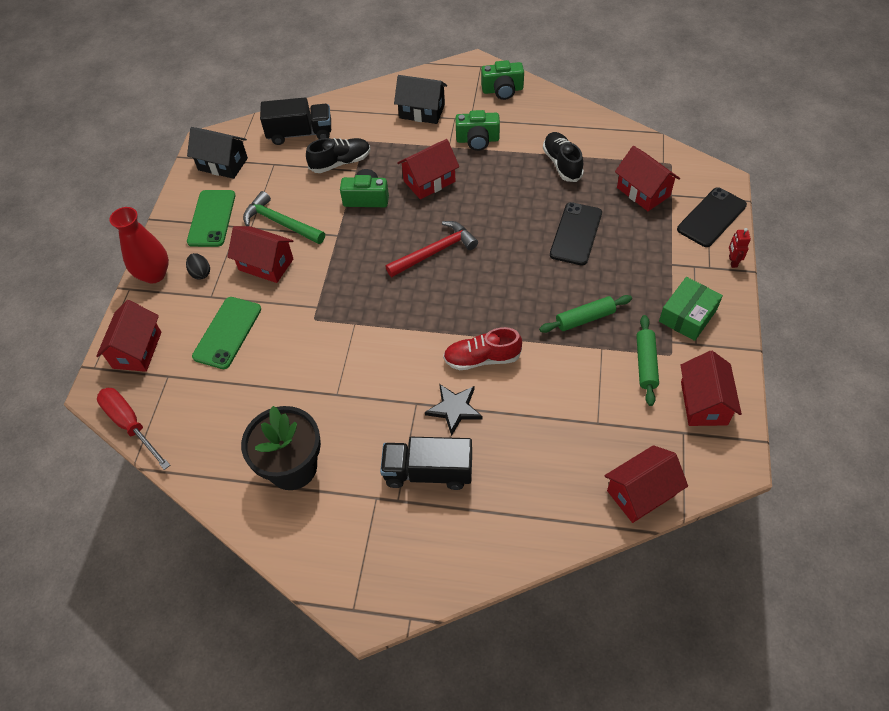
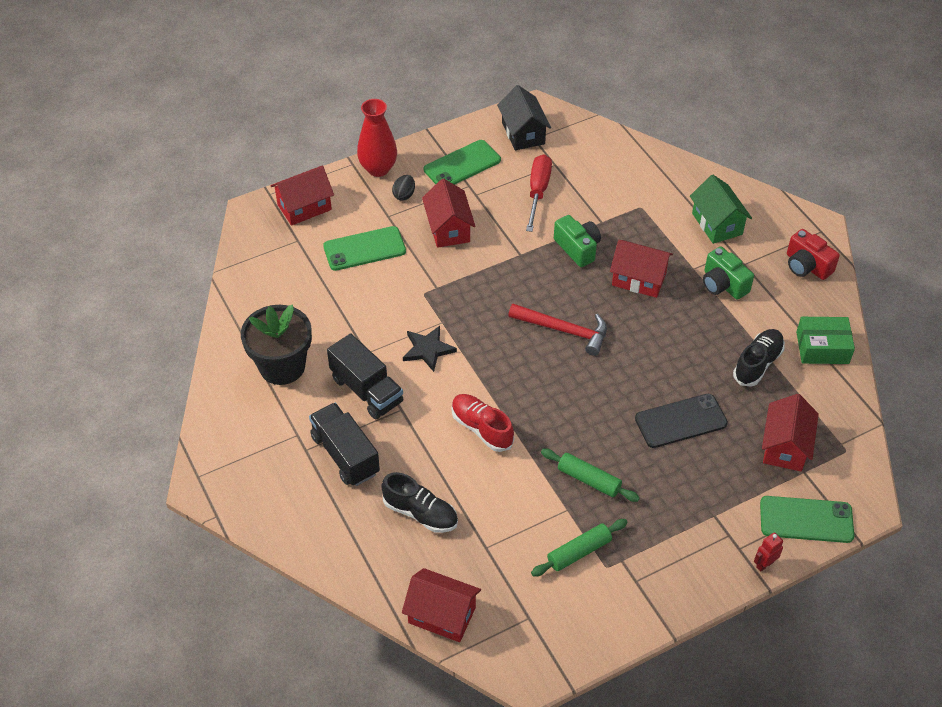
camera: 50 degrees right, 5 degrees down
(130, 425) = (241, 248): red screwdriver -> red screwdriver (538, 192)
(281, 223) = (498, 210): green hammer -> none
(300, 133) = (605, 159): black truck -> black truck (366, 390)
(340, 163) = (599, 206): black shoe -> black shoe (420, 513)
(422, 111) = (717, 224): black house -> green house
(454, 409) = (417, 438): black star -> black star (428, 349)
(502, 90) = (807, 266): green camera -> red camera
(688, 315) = (663, 558): green box -> green box (822, 348)
(703, 403) = (574, 618): red house -> none
(711, 217) = (806, 519): black phone -> green phone

